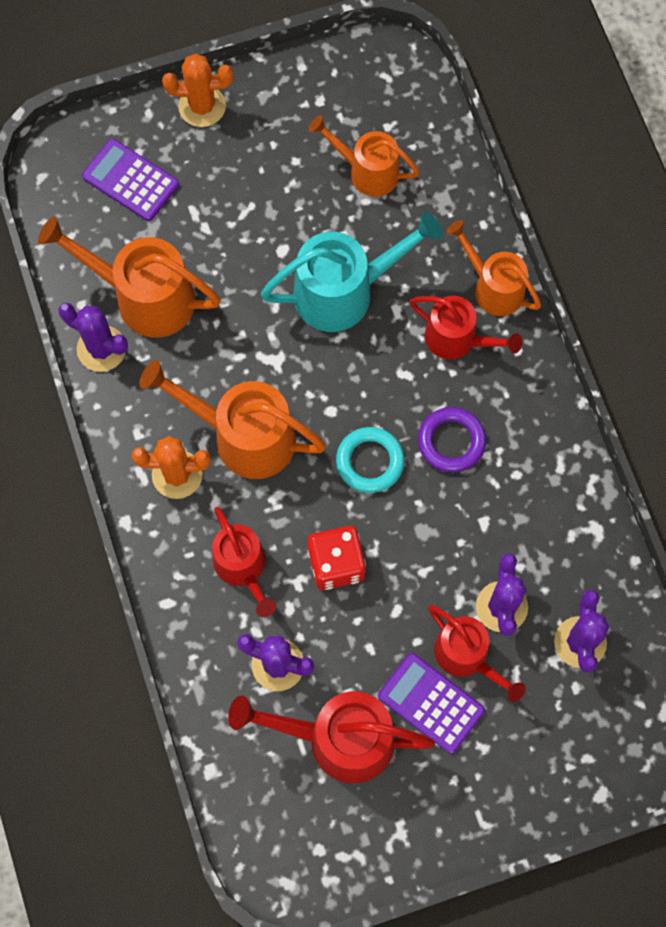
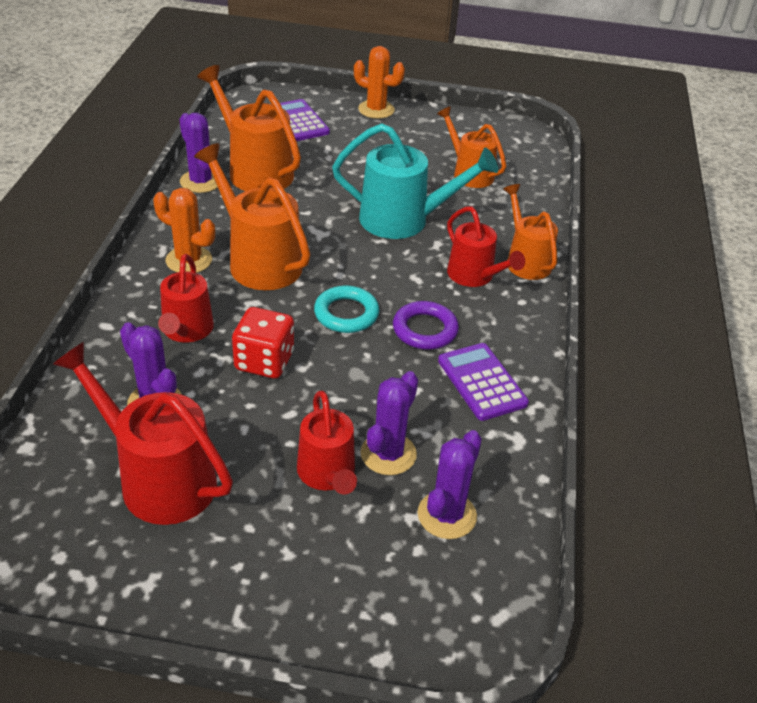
camera: 25 degrees right, 30 degrees down
(431, 703) = (266, 493): purple calculator -> purple calculator (482, 382)

